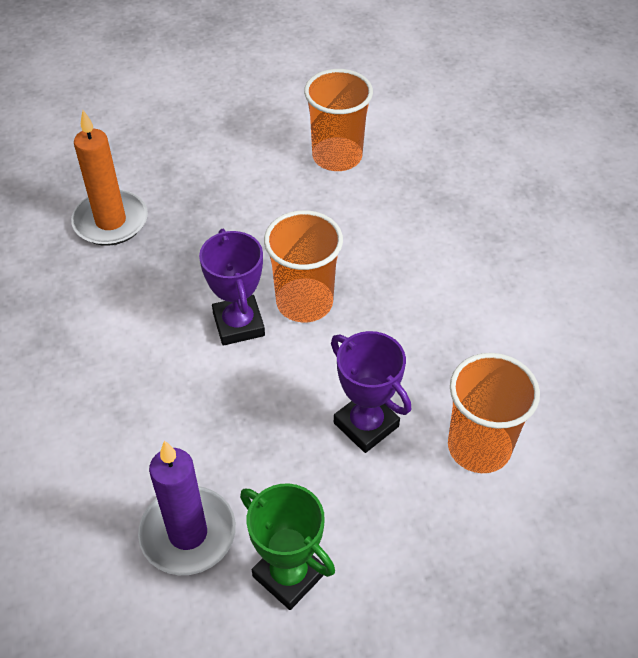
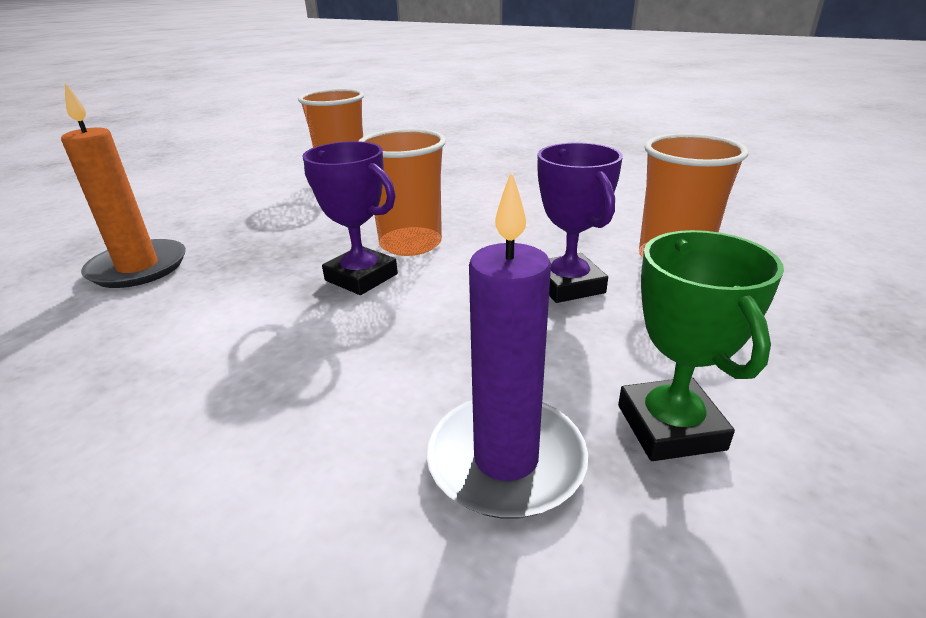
camera: 35 degrees left, 20 degrees down
(289, 575) = (670, 427): green trophy -> green trophy turned 75 degrees clockwise
(366, 424) = (568, 285): purple trophy -> purple trophy turned 60 degrees clockwise

